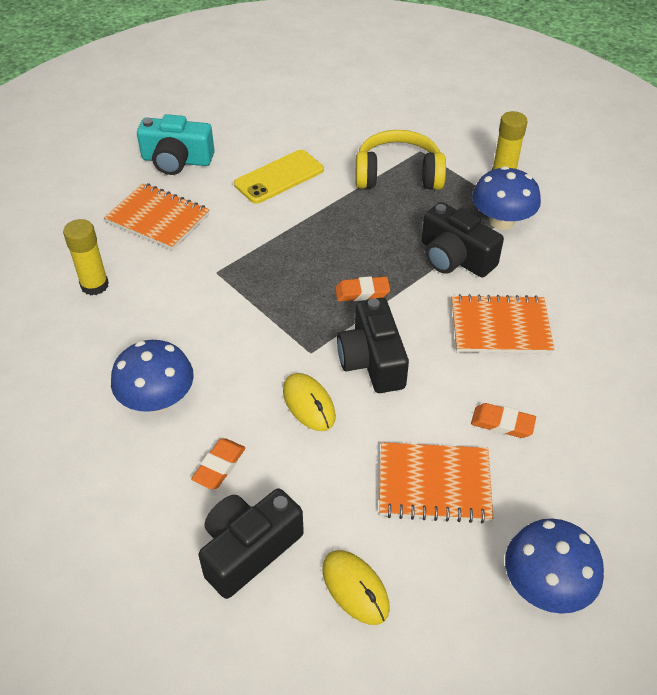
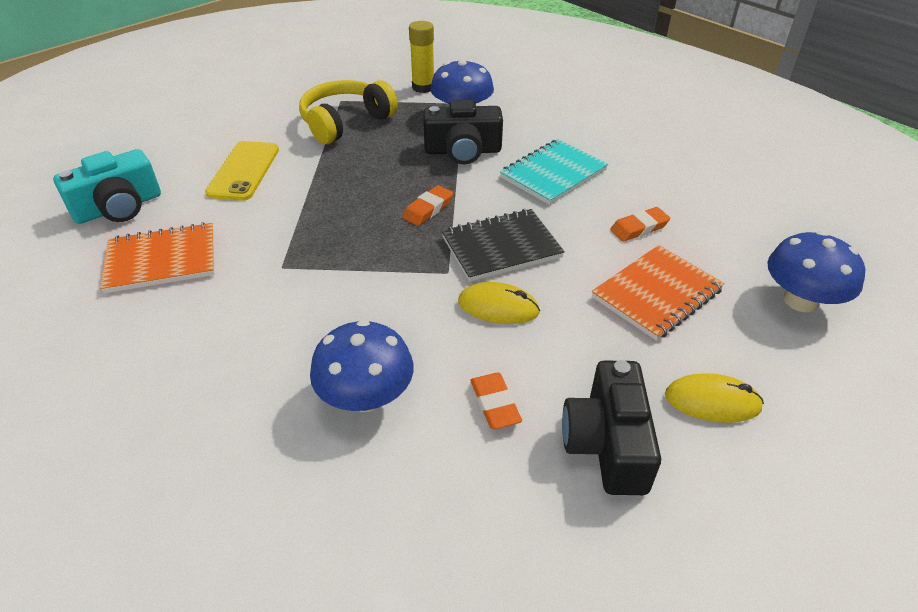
camera: 45 degrees left, 5 degrees down
(94, 285) = (165, 351): yellow glue stick -> none
(372, 360) = (501, 247): black camera -> black notebook
(500, 327) = (553, 174): orange notebook -> turquoise notebook

